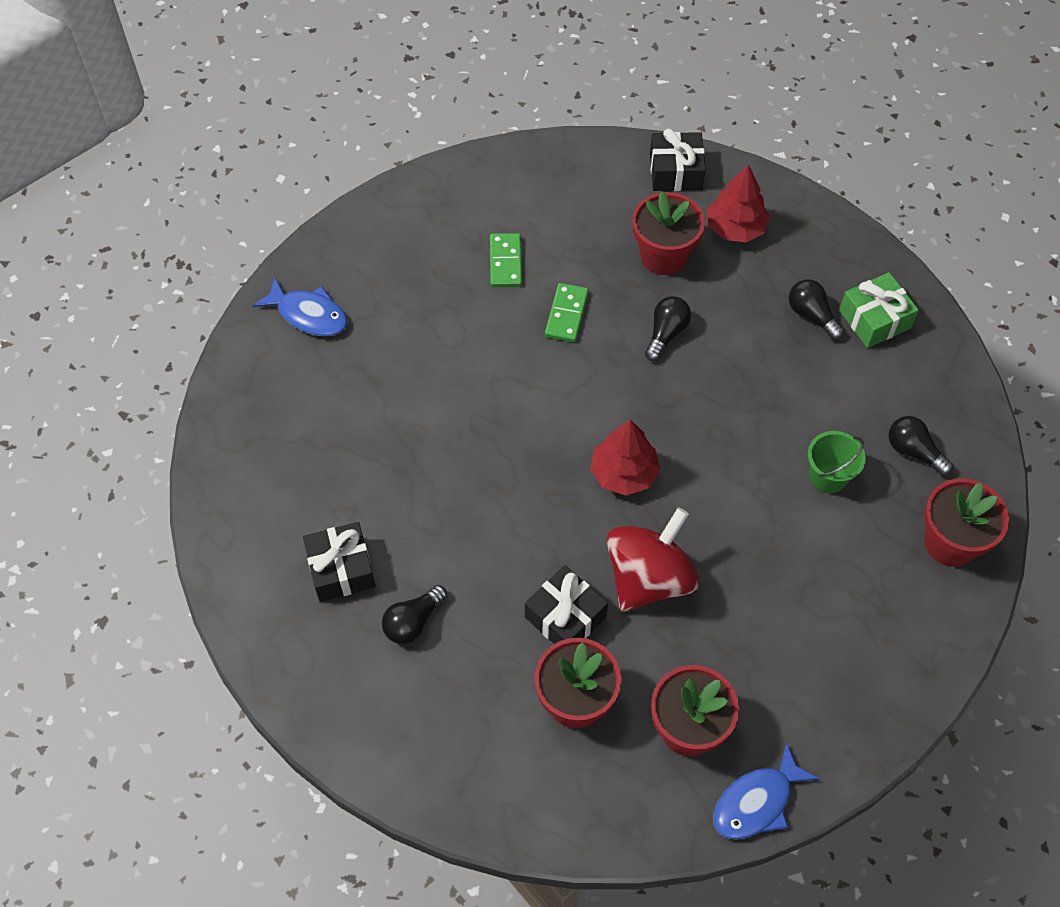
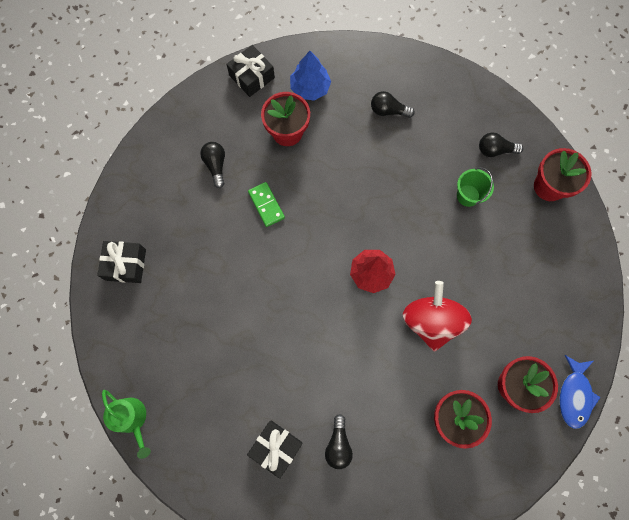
camera: 40 degrees left, 15 degrees up
(218, 420) = (132, 419): none -> green watering can
(309, 314) = (126, 314): blue fish -> none
(505, 262) = (207, 199): green domino -> none
(565, 617) = (409, 376): black gift -> black gift (126, 264)
(666, 333) = (326, 177): black light bulb -> black light bulb (216, 165)
(735, 228) = (310, 88): red tree -> blue tree
(874, 319) = (419, 90): green gift -> none

